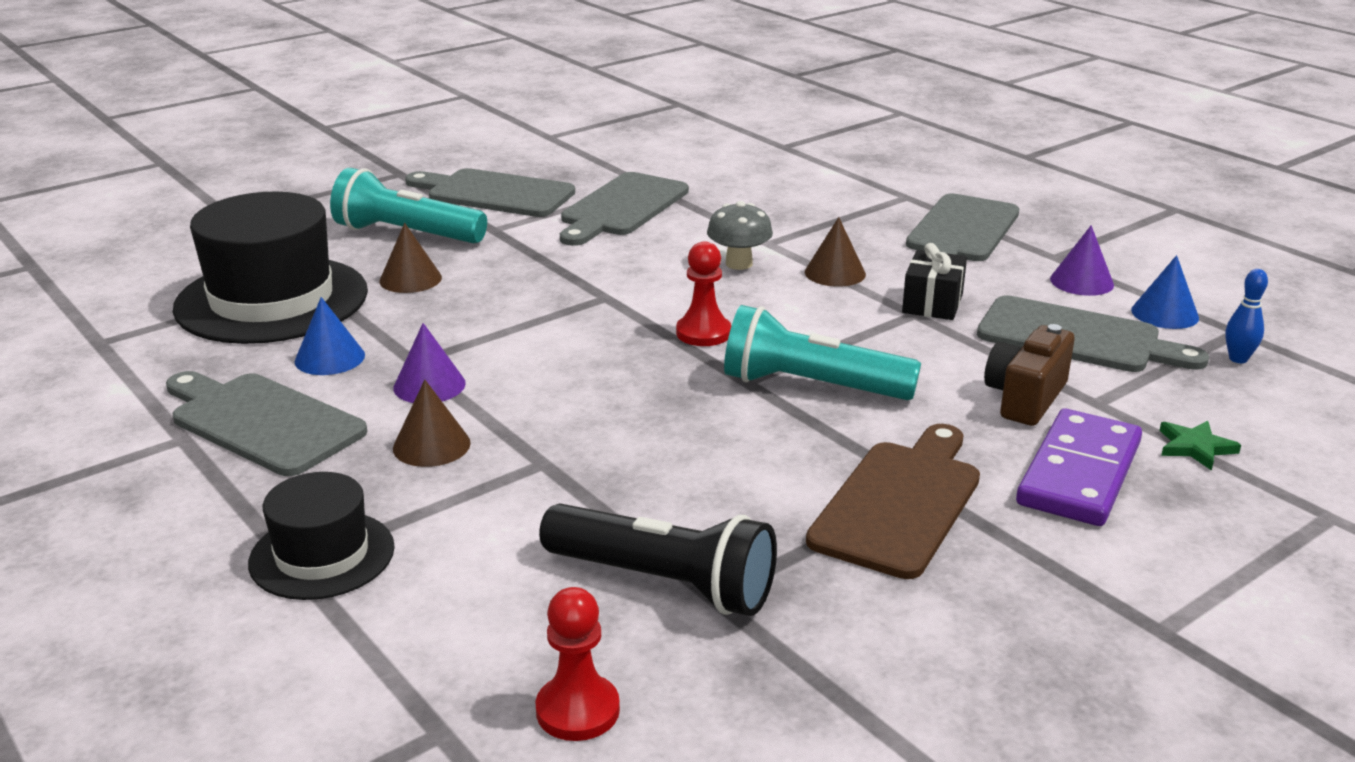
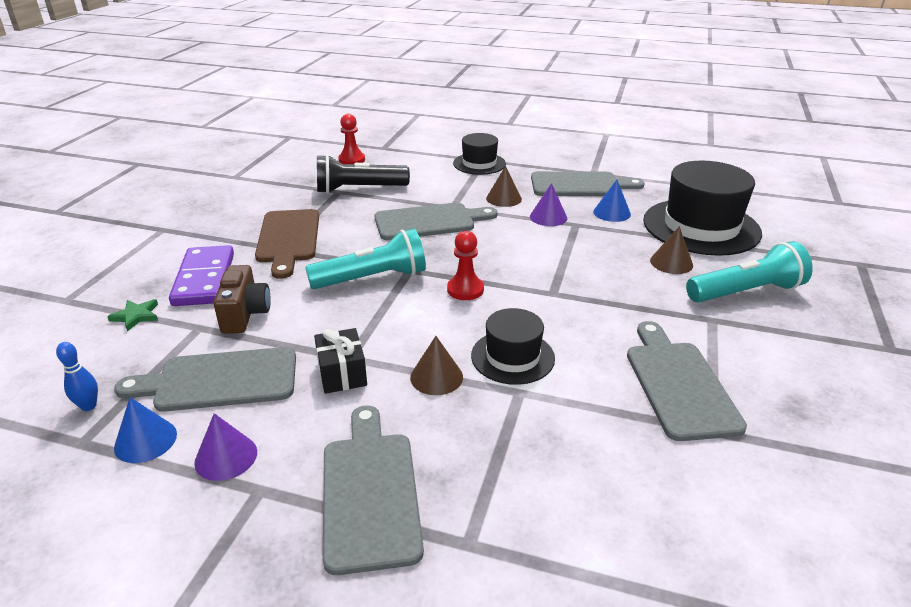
camera: 145 degrees right, 5 degrees up
(495, 194) = (786, 357): grey cutting board -> grey cutting board (429, 221)
(739, 264) = (512, 357): grey mushroom -> black hat

